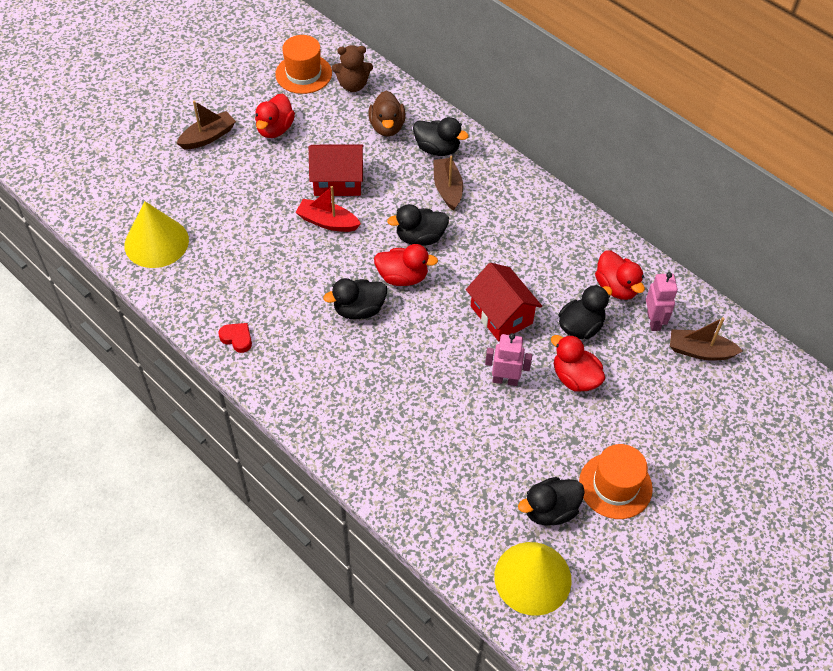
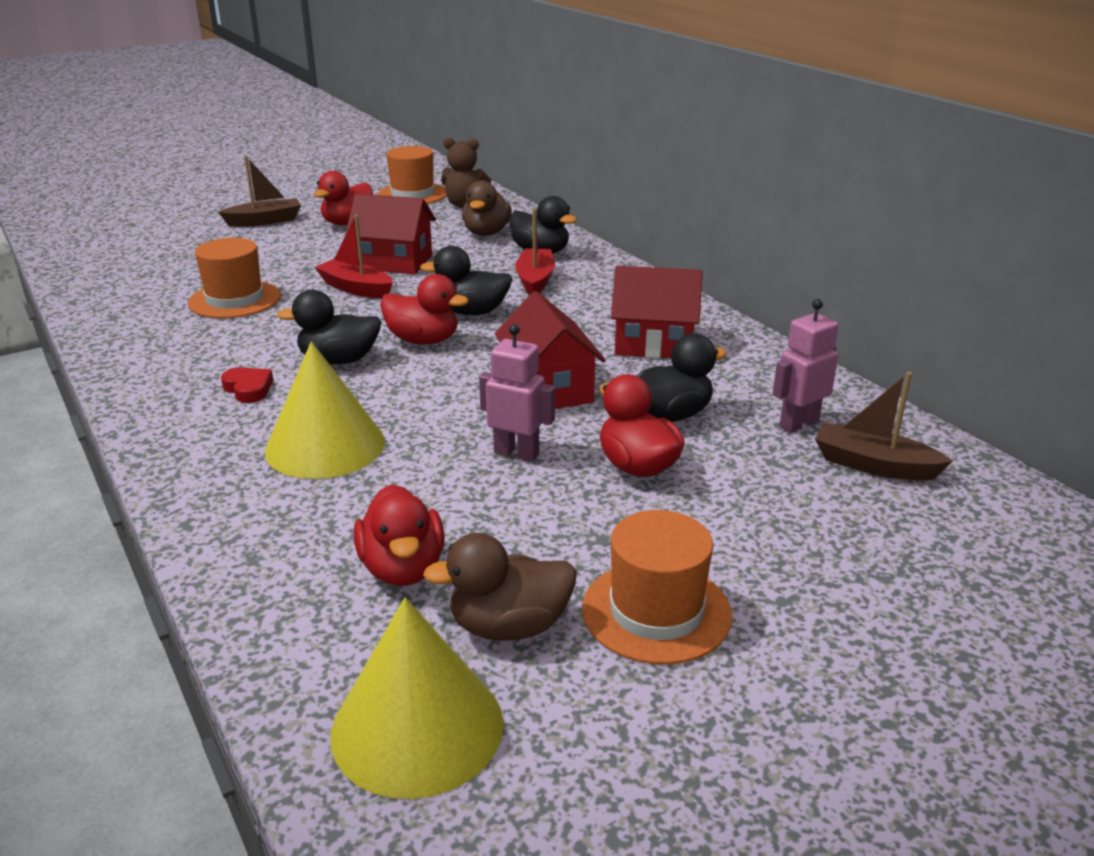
camera: 15 degrees right, 25 degrees down
(156, 242) = (126, 281): yellow cone -> yellow cone (325, 446)
(237, 338) = (147, 365): red heart -> red heart (248, 389)
(249, 251) = (235, 300): none -> orange hat
(447, 189) = (535, 280): brown boat -> red boat
(550, 253) = (654, 343): none -> red house
(550, 510) = (509, 626): black duck -> brown duck
(616, 287) = (746, 384): red duck -> red duck (403, 568)
(654, 321) = (798, 423): pink robot -> pink robot turned 135 degrees counterclockwise

